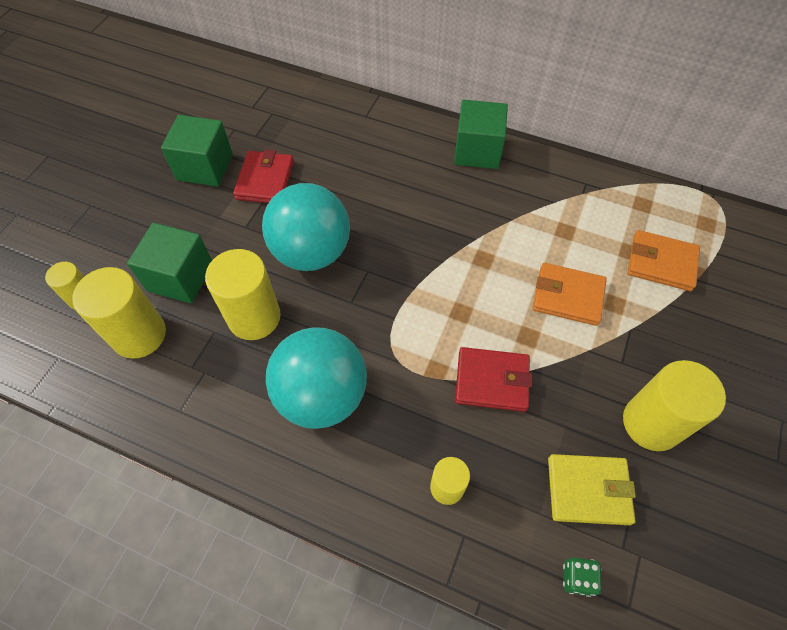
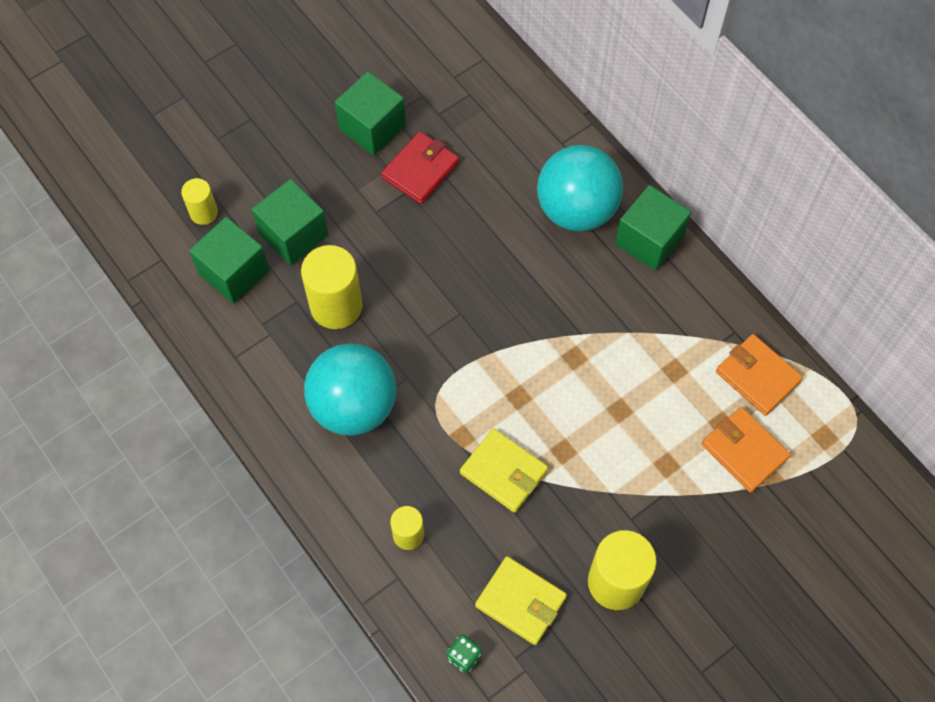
camera: 30 degrees right, 5 degrees up
(139, 335) = (234, 272): yellow cylinder -> green cube
(311, 252) = (420, 269): turquoise ball -> turquoise ball (576, 209)
(492, 381) = (503, 472): red wallet -> yellow wallet
(568, 296) = (628, 434): orange wallet -> orange wallet (757, 376)

